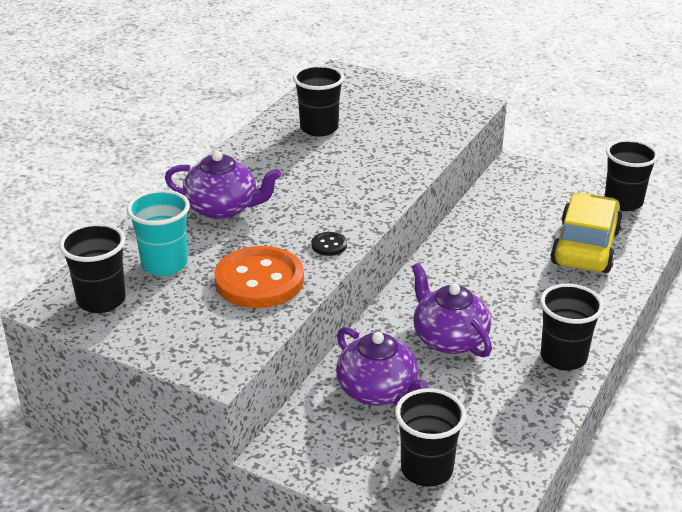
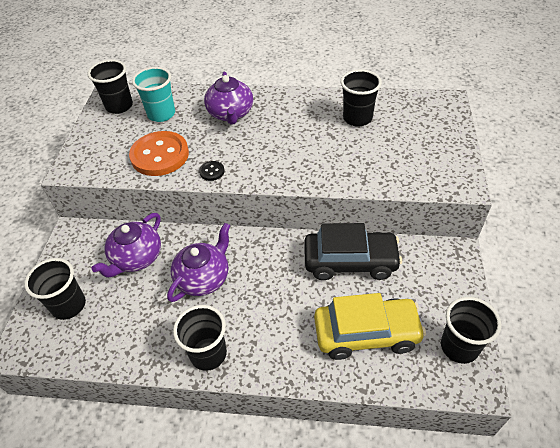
camera: 70 degrees right, 15 degrees up
(488, 230) = (350, 262): none -> black car

